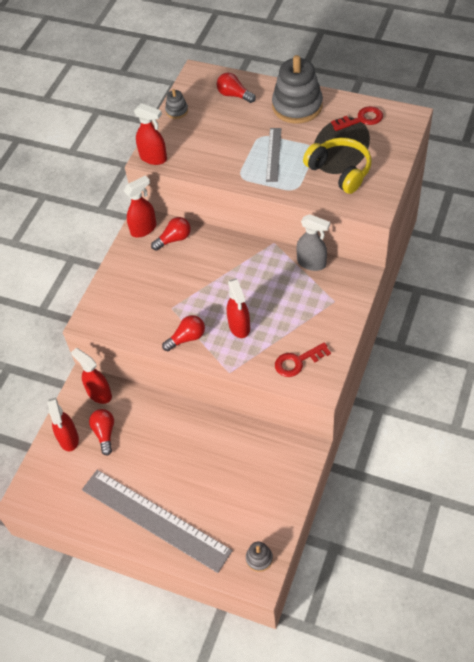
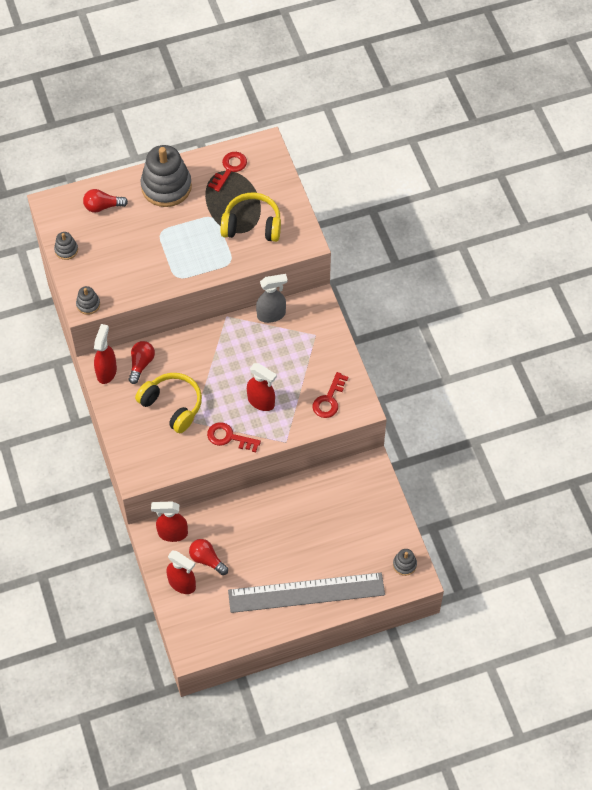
camera: 45 degrees left, 5 degrees up
(153, 158) = (88, 304): red spray bottle -> grey stacking toy
(167, 285) = (172, 406): none -> yellow headphones
(187, 338) = (229, 437): red light bulb -> red key
(273, 154) = (186, 242): grey ruler -> none

